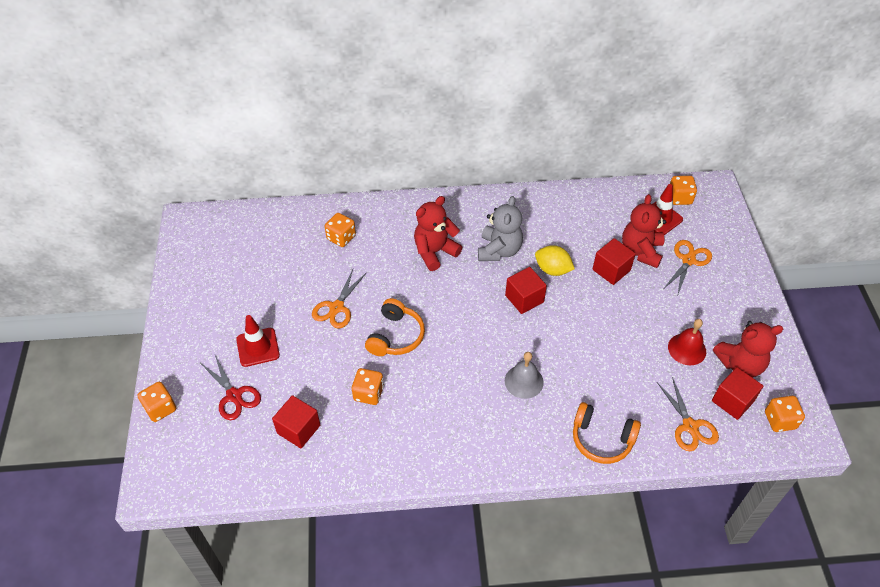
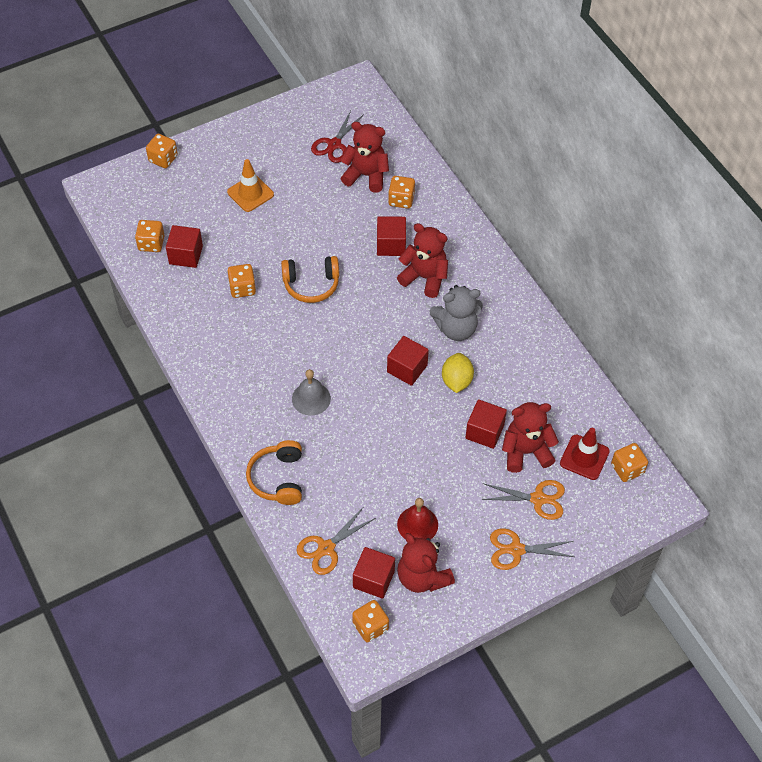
camera: 65 degrees right, 5 degrees up
(234, 396) = (196, 199): red scissors -> red scissors (334, 144)
(258, 347) = (250, 193): red traffic cone -> orange traffic cone
(264, 456) = (151, 243): none -> orange dice
(297, 252) = (366, 175): none -> red teddy bear
(336, 307) = (319, 229): orange scissors -> orange scissors (516, 550)
(386, 262) = (391, 245): none -> red cube

